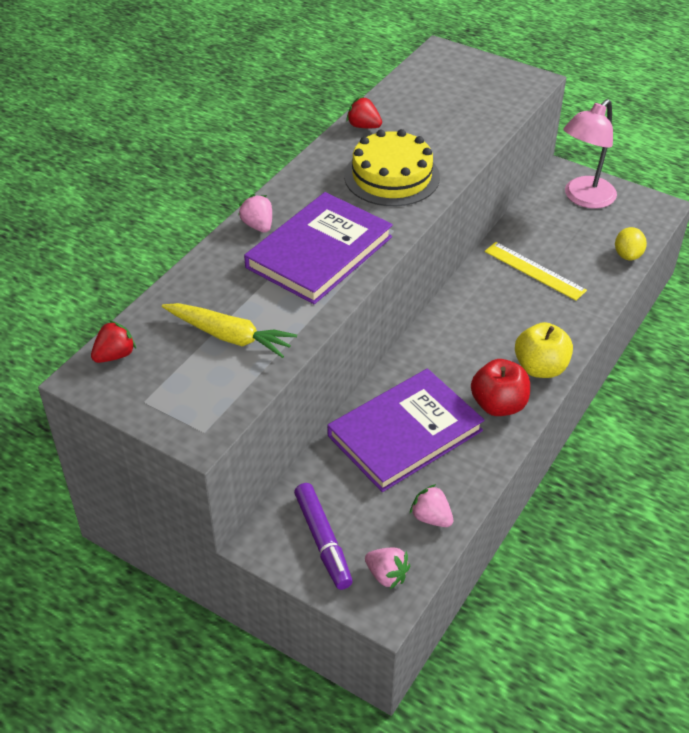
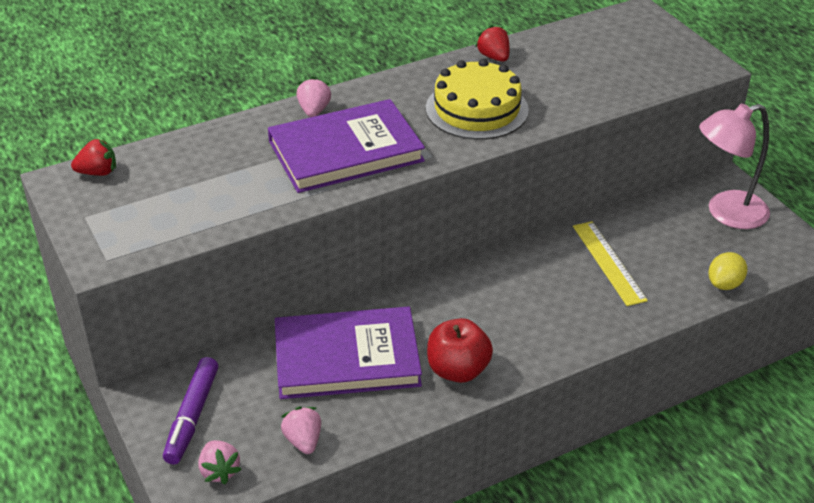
camera: 30 degrees right, 5 degrees down
(229, 336) = (201, 192): yellow carrot -> none
(540, 368) = (531, 354): yellow apple -> none

